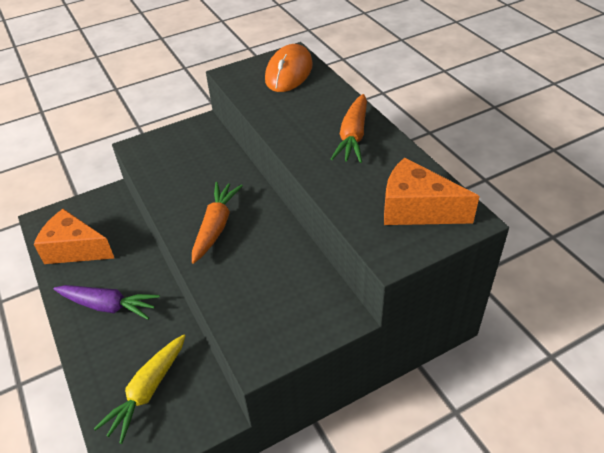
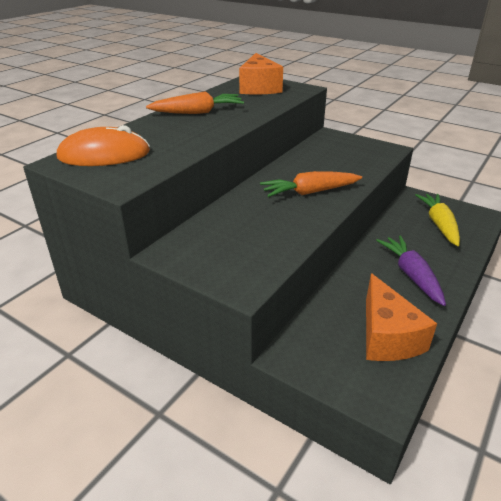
camera: 120 degrees left, 10 degrees down
(147, 391) = (439, 224): yellow carrot -> yellow carrot turned 90 degrees counterclockwise

